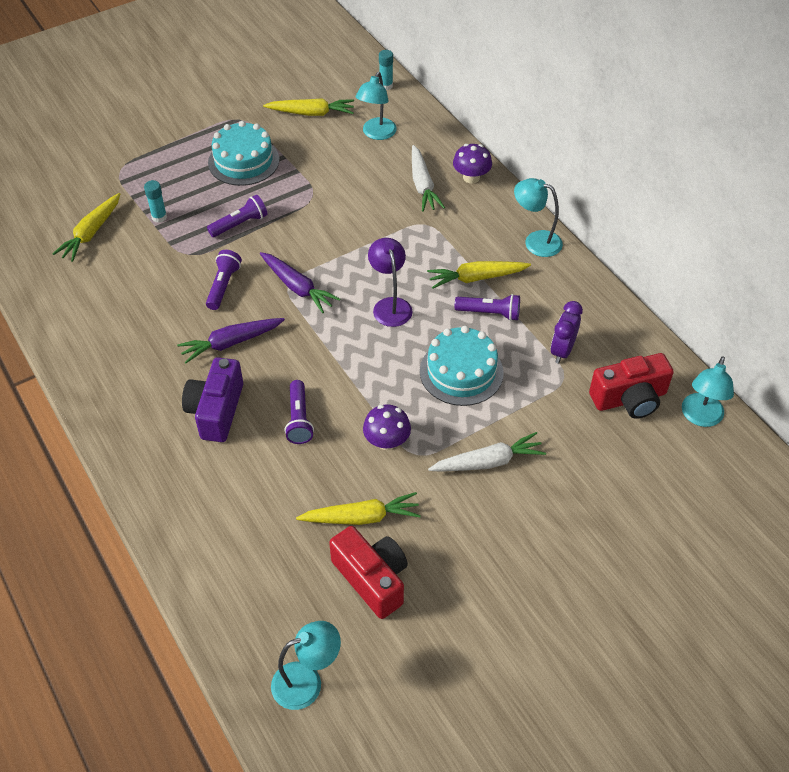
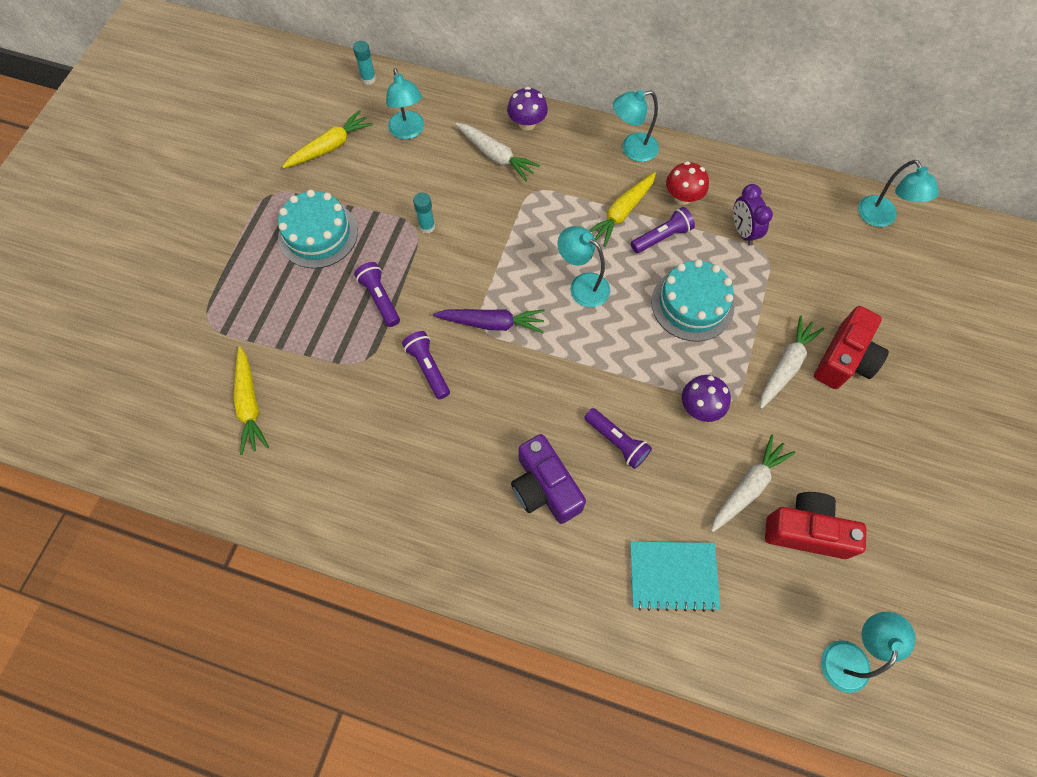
camera: 40 degrees left, 15 degrees up
(159, 217) = (298, 343): turquoise glue stick -> turquoise glue stick (427, 226)
(231, 343) = (491, 416): purple carrot -> none
(240, 224) = (380, 298): purple flashlight -> purple flashlight turned 45 degrees counterclockwise
(240, 529) = (673, 575): none -> turquoise notebook
(361, 517) = (747, 487): yellow carrot -> white carrot
(390, 305) = (582, 285): purple lamp -> turquoise lamp
(539, 297) = (683, 197): none -> red mushroom
(629, 398) = (824, 238): red camera -> red camera (844, 359)

